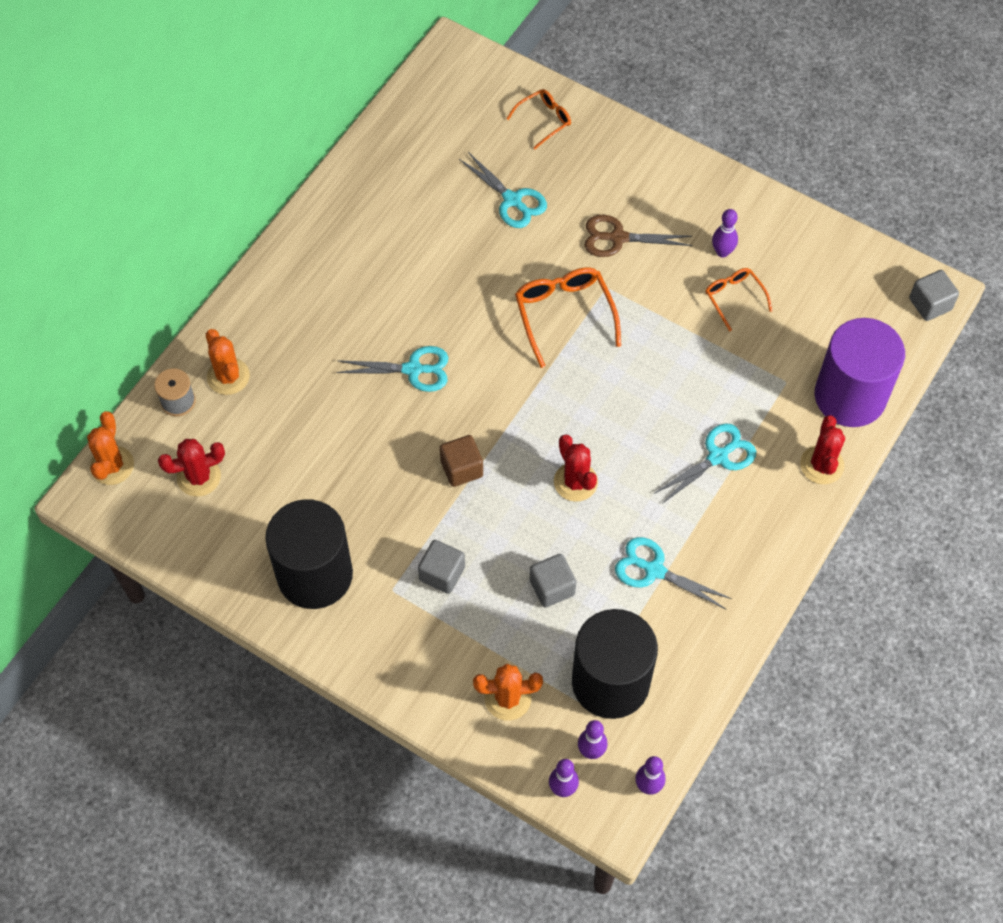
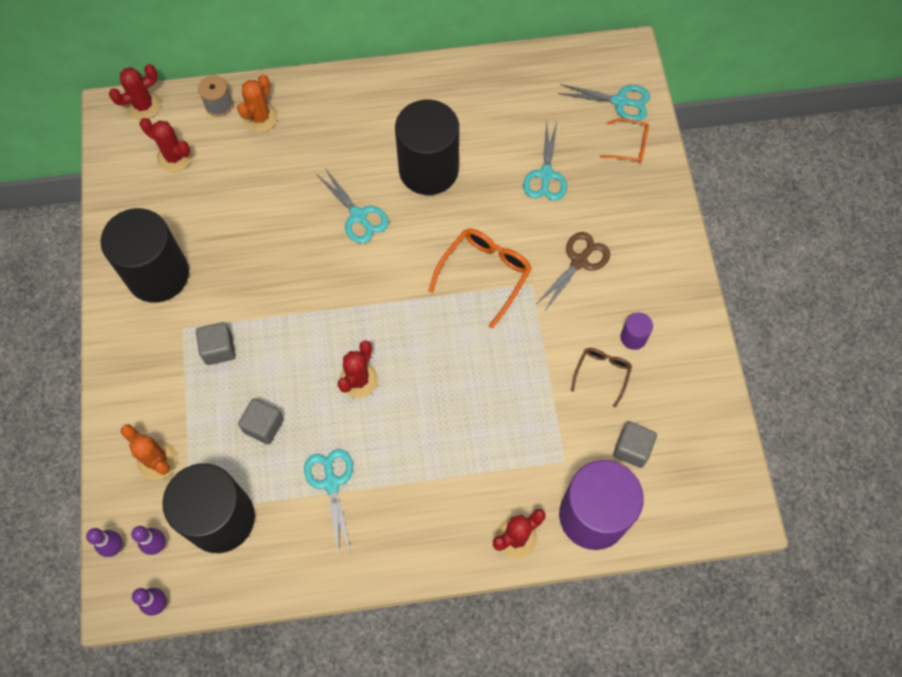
camera: 50 degrees right, 5 degrees up
(112, 465) = (144, 106): orange cactus -> red cactus
(419, 282) = (428, 169): none -> black cylinder
(461, 468) = (308, 301): brown cube -> none
(618, 238) = (579, 261): brown scissors -> brown scissors turned 75 degrees clockwise
(718, 457) = (459, 459): turquoise scissors -> turquoise scissors (620, 101)
(722, 252) = (633, 337): purple bowling pin -> purple cylinder
(734, 298) = (602, 374): orange glasses -> brown glasses
(930, 304) = (728, 516): grey cube -> grey cube (632, 449)

